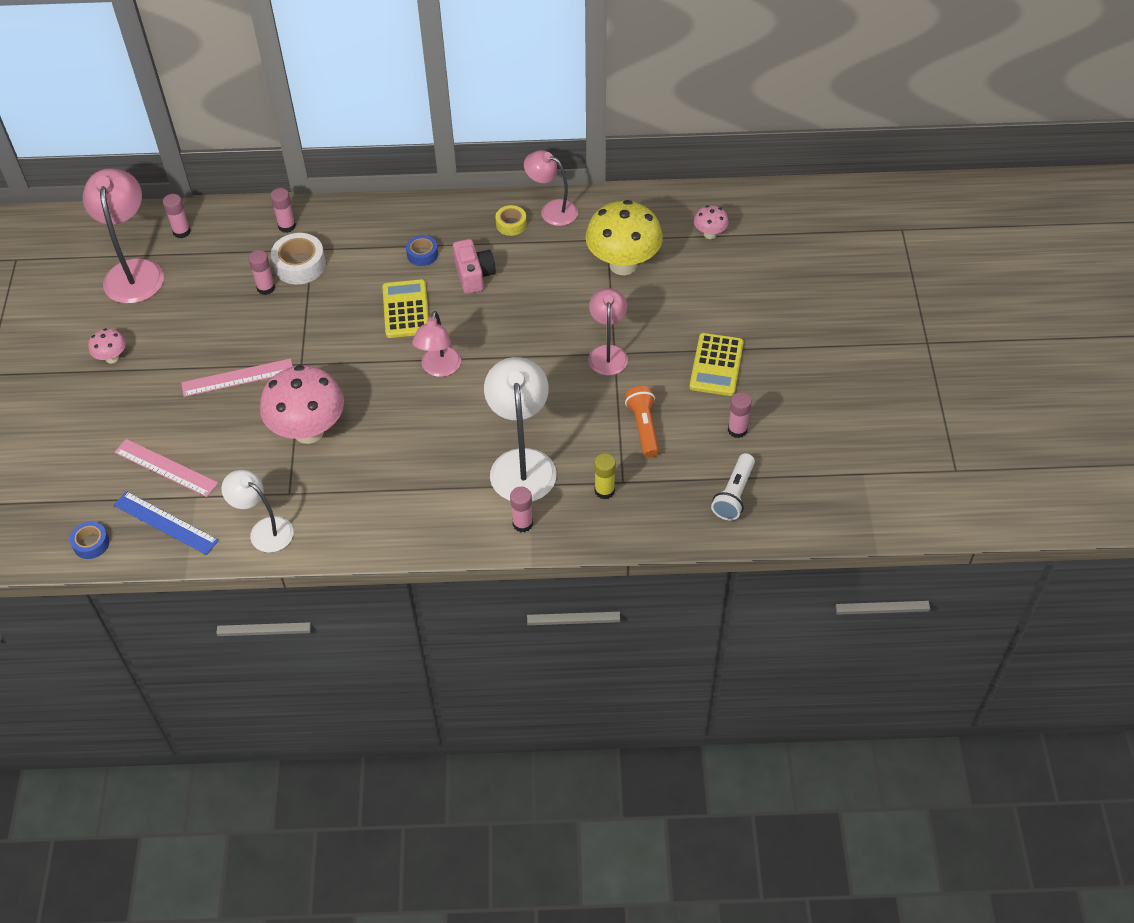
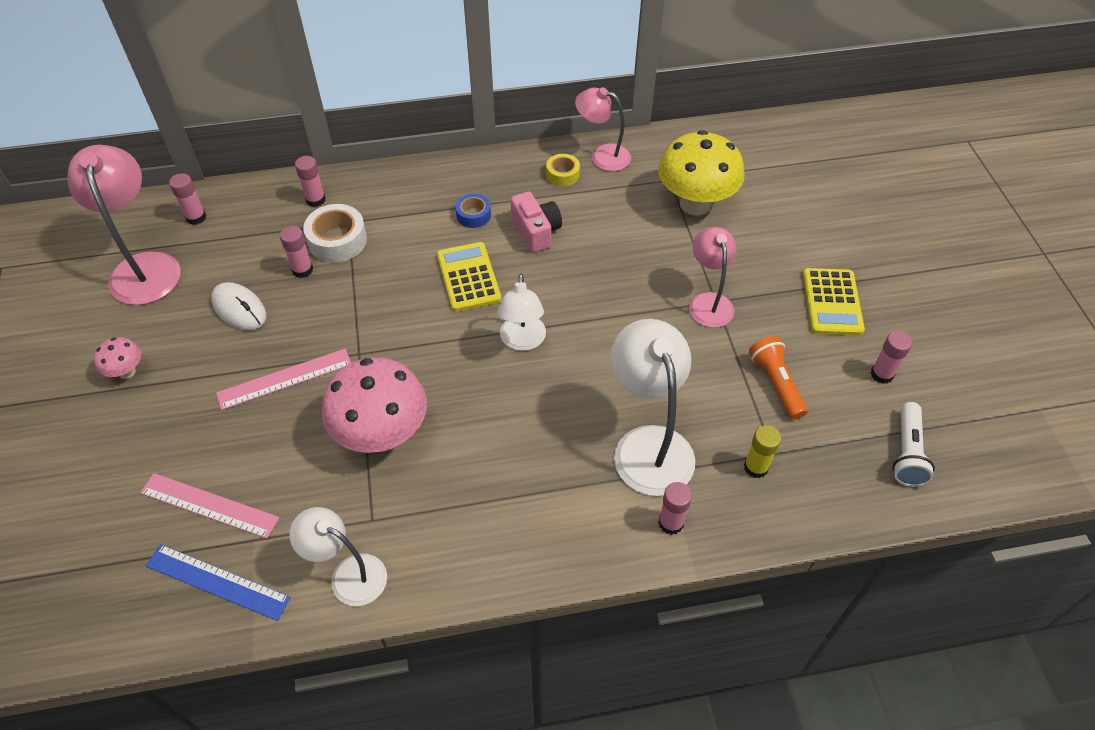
camera: 10 degrees left, 0 degrees up
(91, 543) = (120, 625): blue tape -> none
(208, 316) = (239, 309): none -> white mouse
(439, 369) = (522, 341): pink lamp -> white lamp
(710, 234) = (775, 164): pink mushroom -> none

